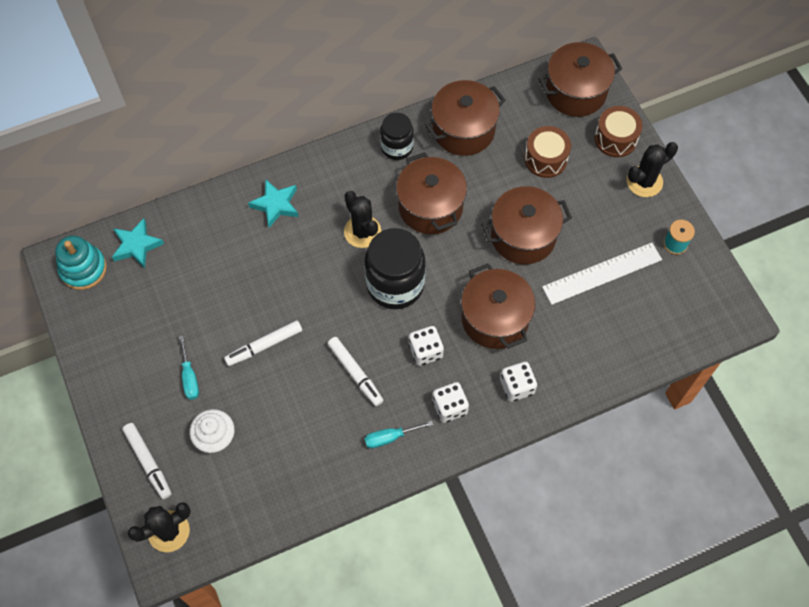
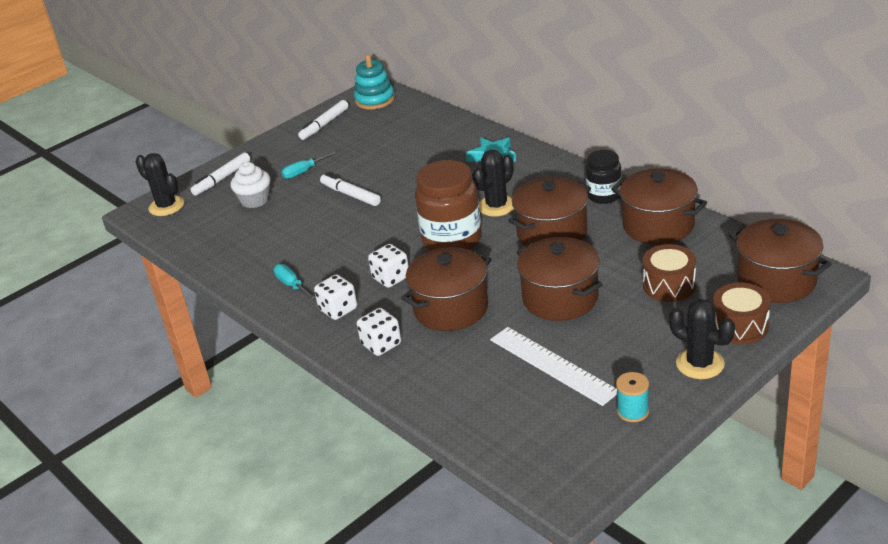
camera: 75 degrees right, 30 degrees down
(136, 245) = (409, 112): turquoise star -> none
(355, 373) = (347, 247): white marker -> white marker (324, 124)
(395, 285) = (452, 240): black jar -> brown jar

